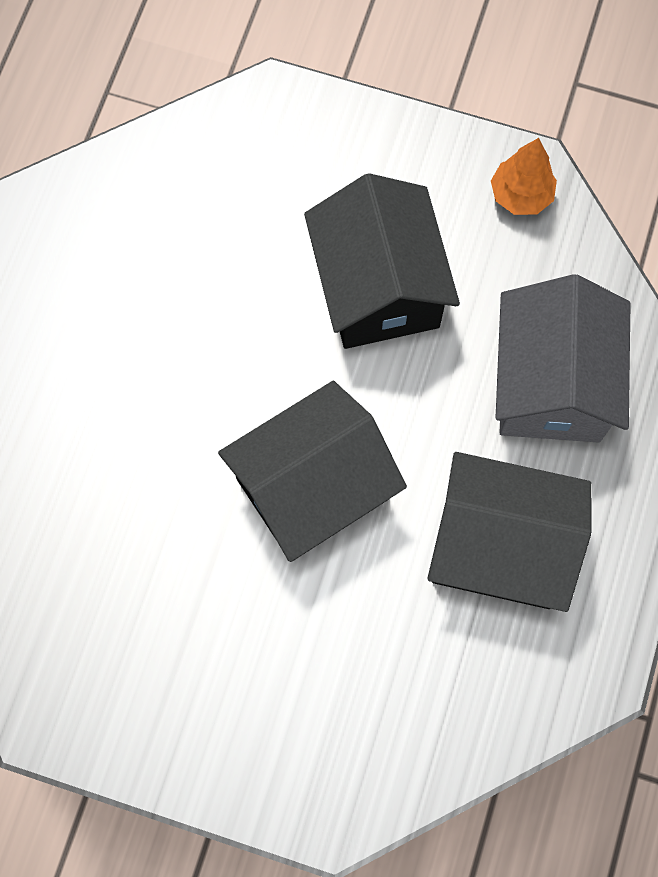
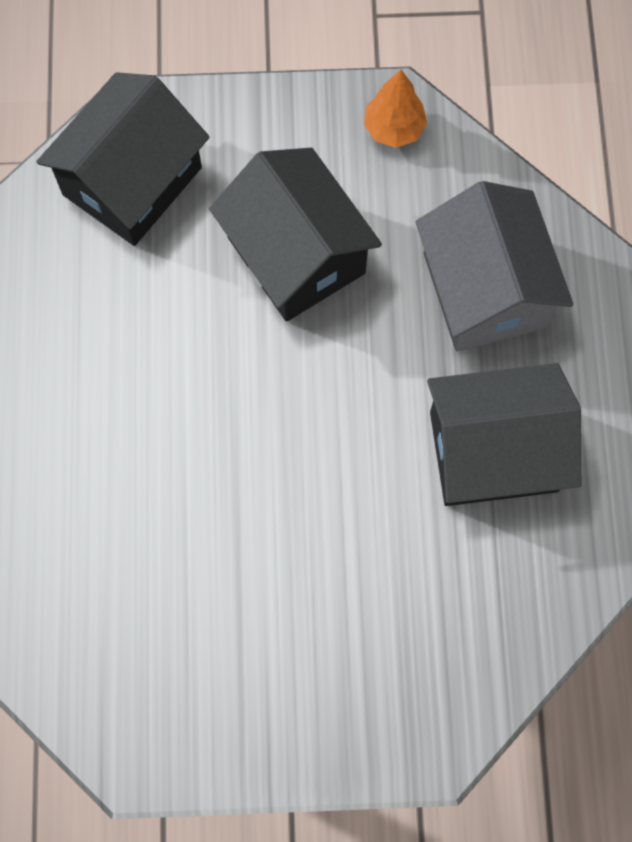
camera: 20 degrees left, 0 degrees up
(313, 488) = (305, 459): black house -> black house (132, 181)

